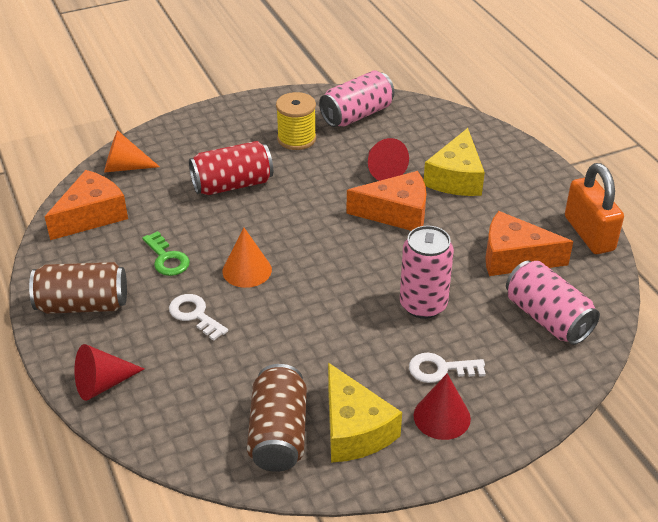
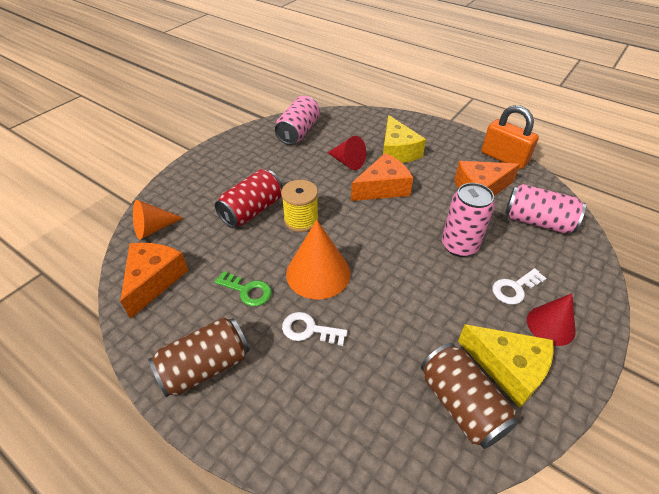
camera: 30 degrees left, 5 degrees up
(103, 384) = (281, 438): red cone -> none
(247, 270) = (318, 273): orange cone -> orange cone, size x1.53
(296, 139) = (271, 161): yellow spool -> yellow spool (301, 220)

